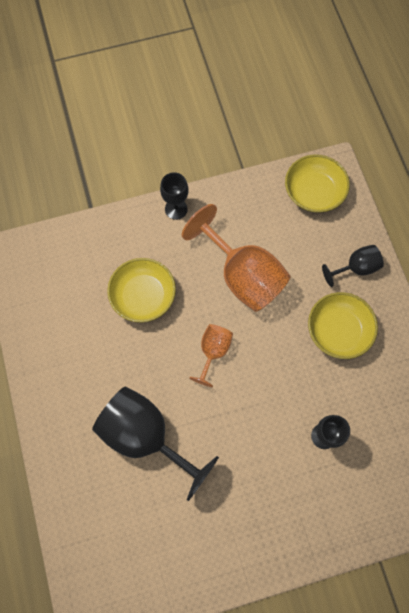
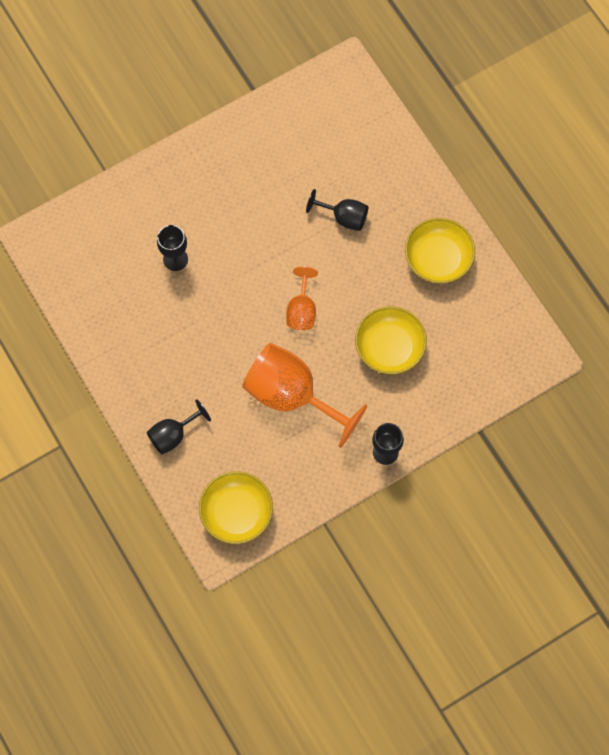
camera: 165 degrees right, 0 degrees up
(145, 436) = (344, 217): black goblet -> black goblet, size x0.52
(338, 330) = (180, 363): yellow bowl -> yellow bowl (438, 258)

